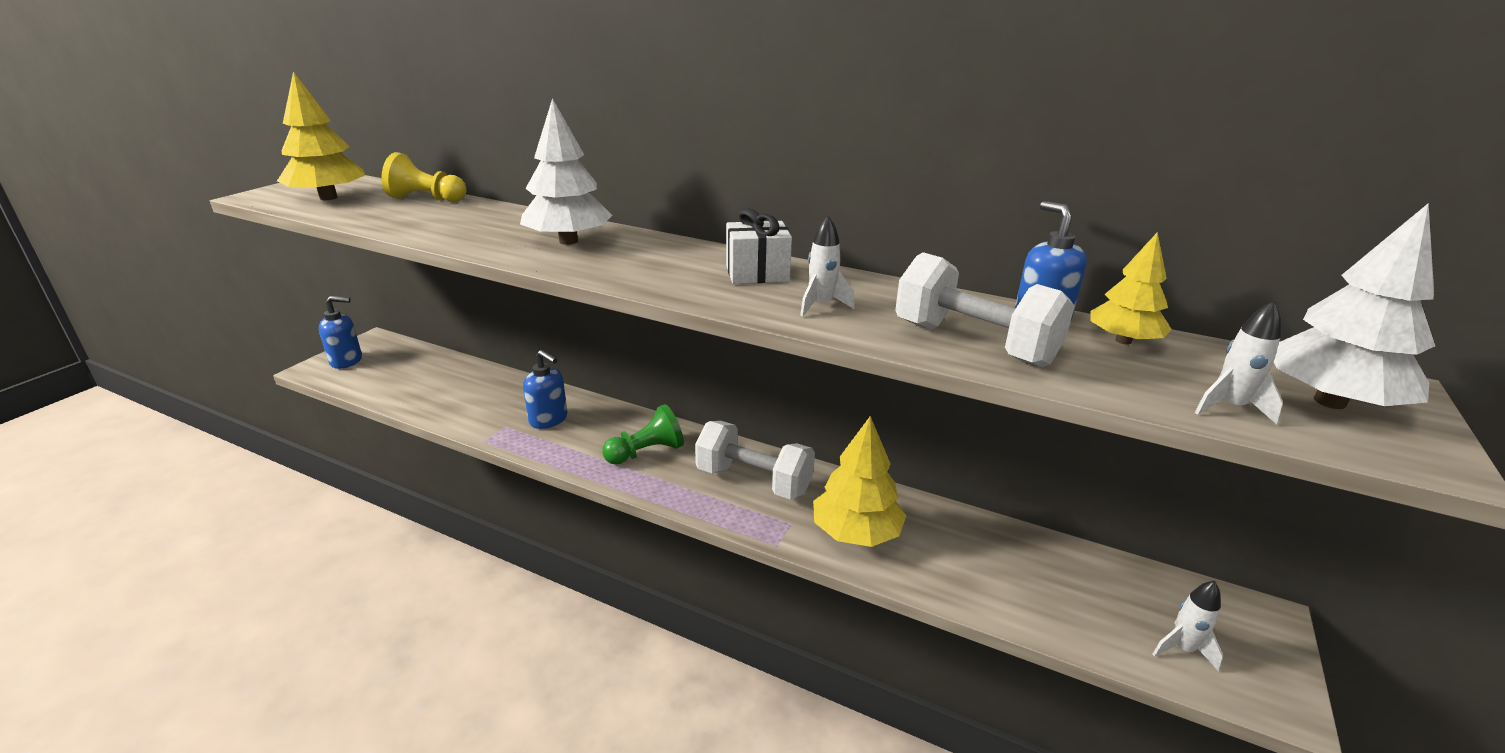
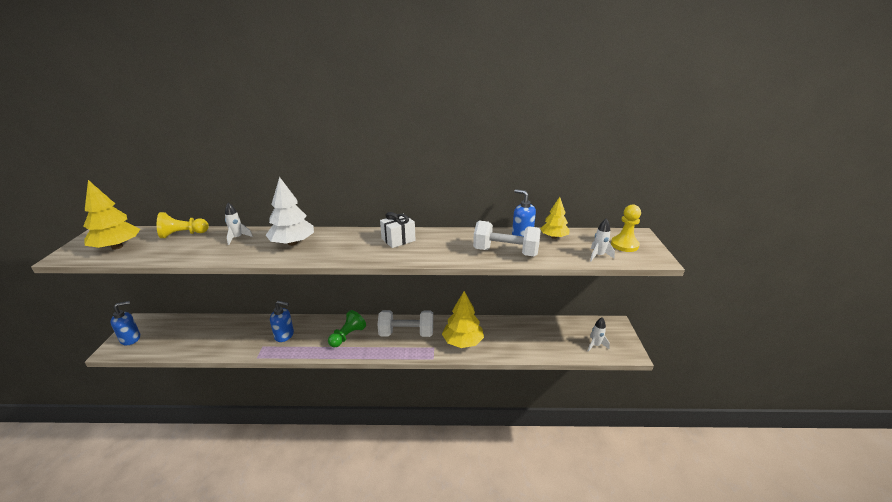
camera: 25 degrees left, 0 degrees up
(821, 305) = (437, 249): white rocket -> white rocket (237, 238)
(1329, 401) = (624, 245): white tree -> yellow pawn

